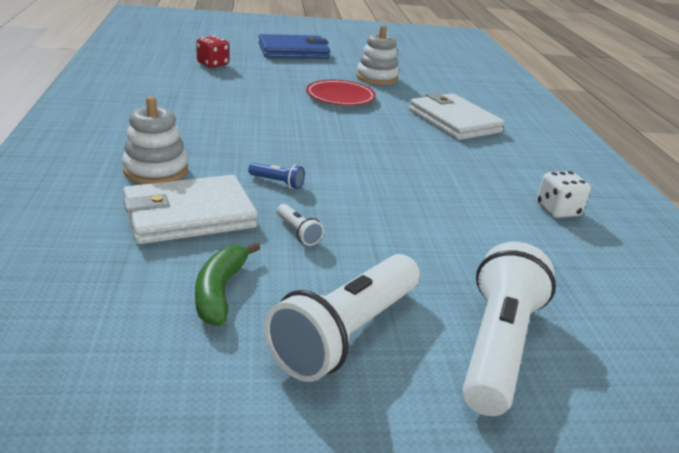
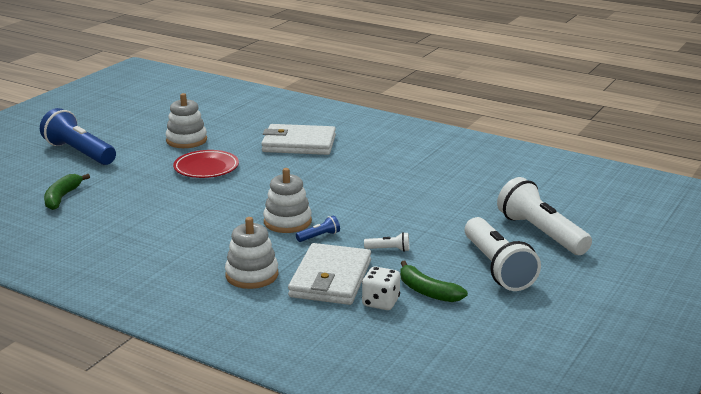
camera: 50 degrees left, 5 degrees down
(213, 64) = (62, 197): red dice -> green banana
(288, 158) = (287, 222): none -> white stacking toy
(293, 51) = (79, 153): blue wallet -> blue flashlight
(557, 210) = (445, 164): white dice -> white dice (380, 302)

